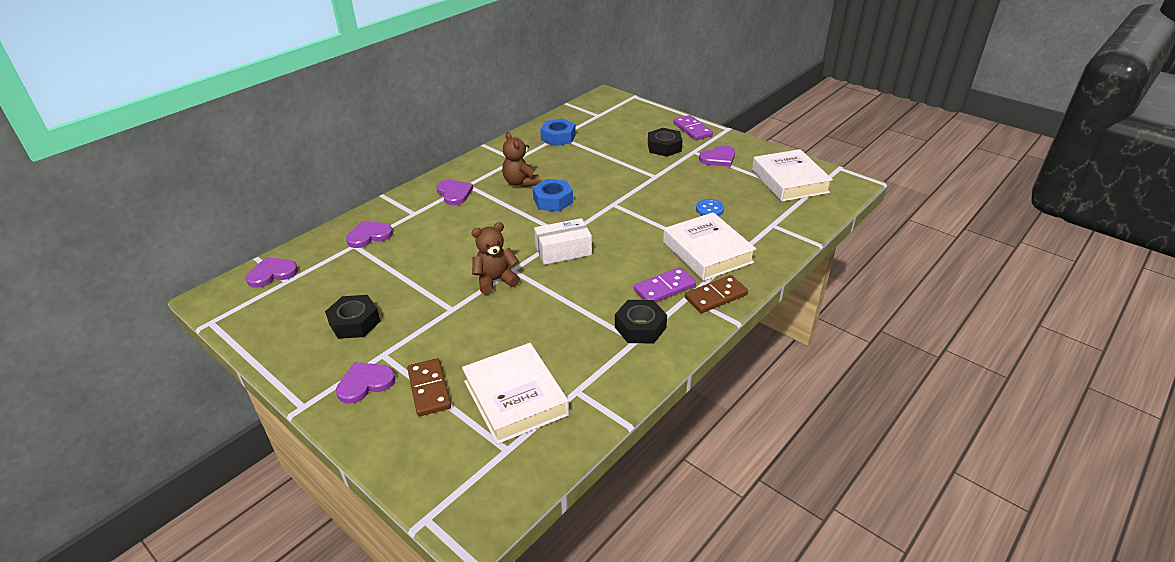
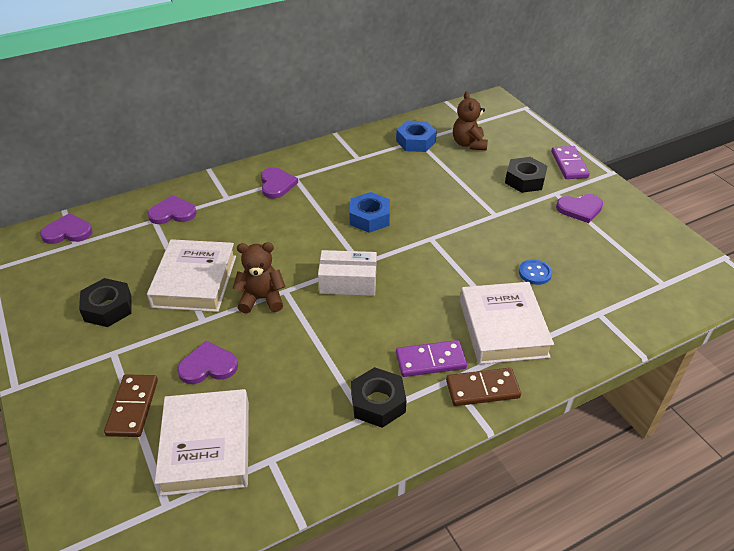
camera: 20 degrees right, 5 degrees up
(365, 383) = (80, 380): purple heart -> purple heart (208, 366)
(520, 182) = (348, 187): brown teddy bear -> brown teddy bear (468, 144)
(789, 181) = (650, 260): white book -> white book (195, 281)

